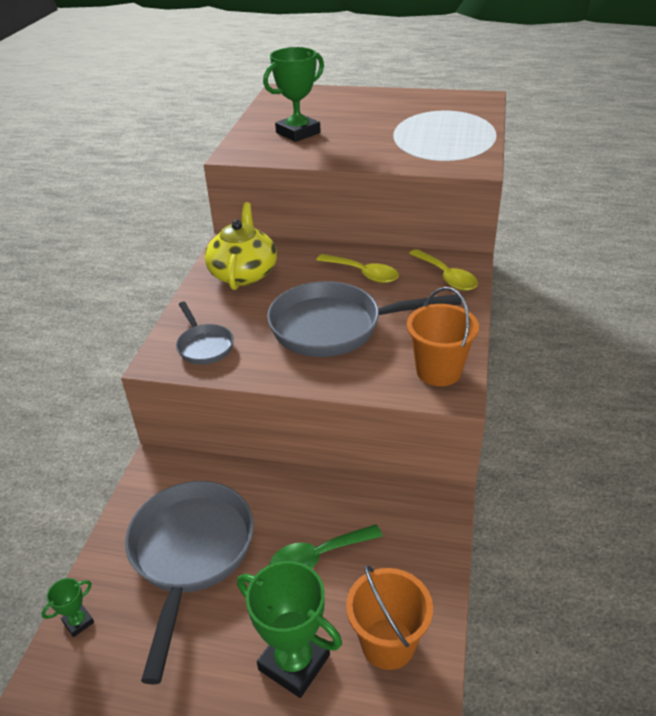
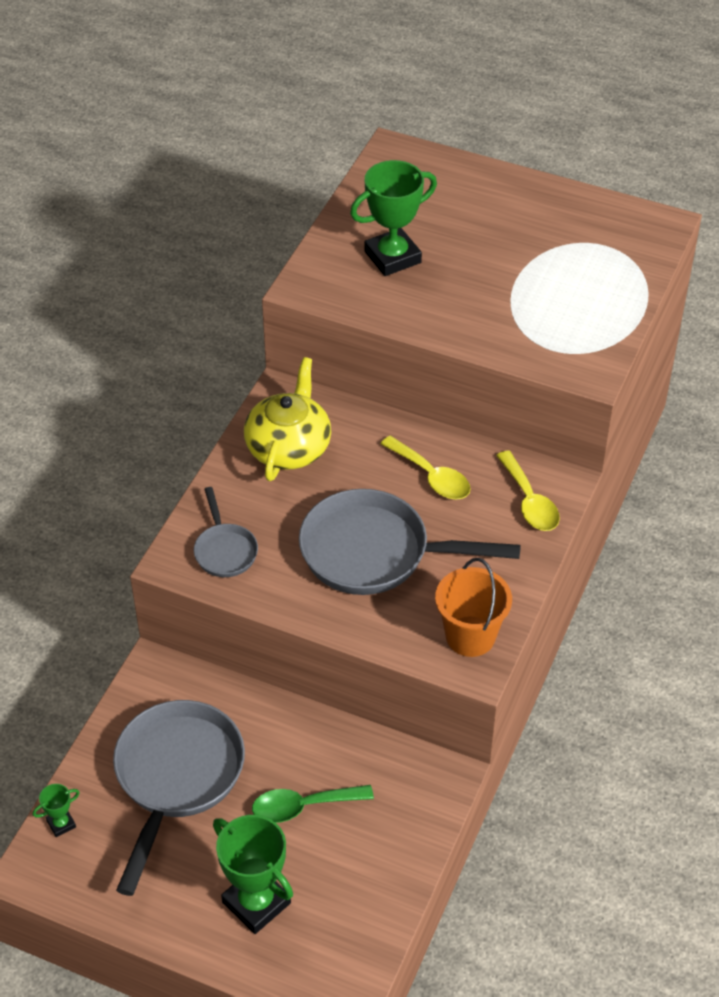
camera: 10 degrees right, 10 degrees up
(388, 643) = (348, 904): orange bucket -> none

